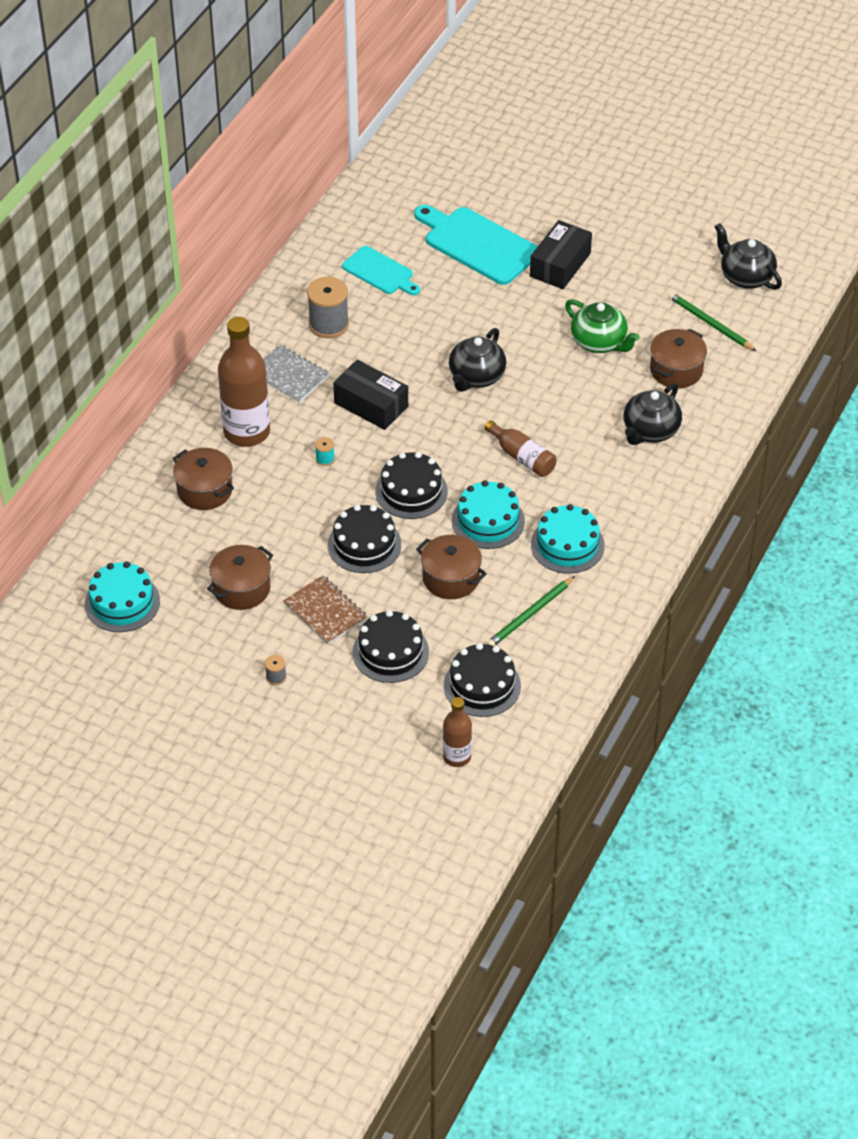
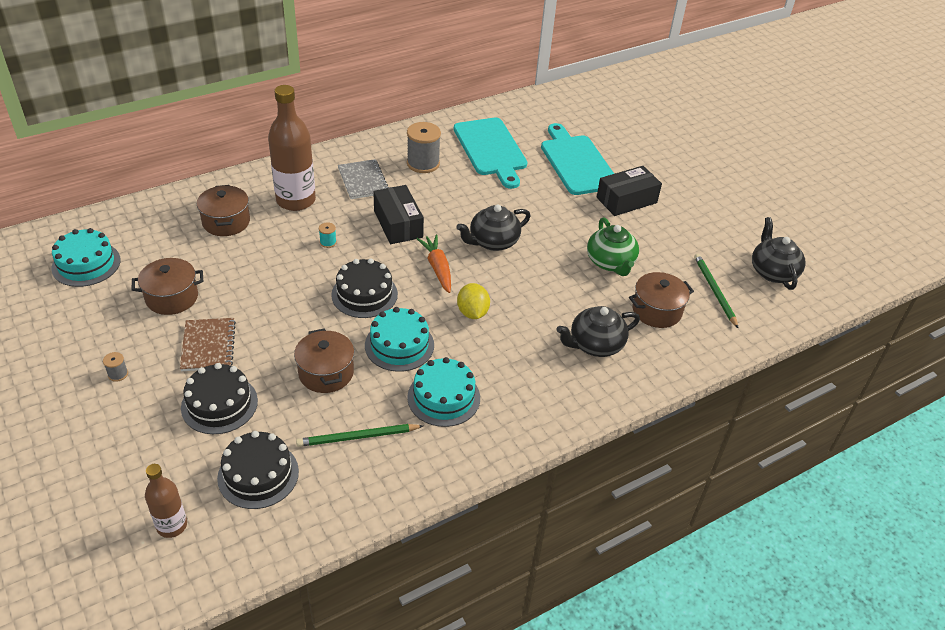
camera: 30 degrees right, 5 degrees down
(364, 544) = (290, 313): black cake -> none
(380, 272) = (491, 149): turquoise cutting board -> turquoise cutting board, size x1.63
(451, 430) = (437, 268): none -> orange carrot
(522, 457) = (472, 312): brown bottle -> yellow lemon

